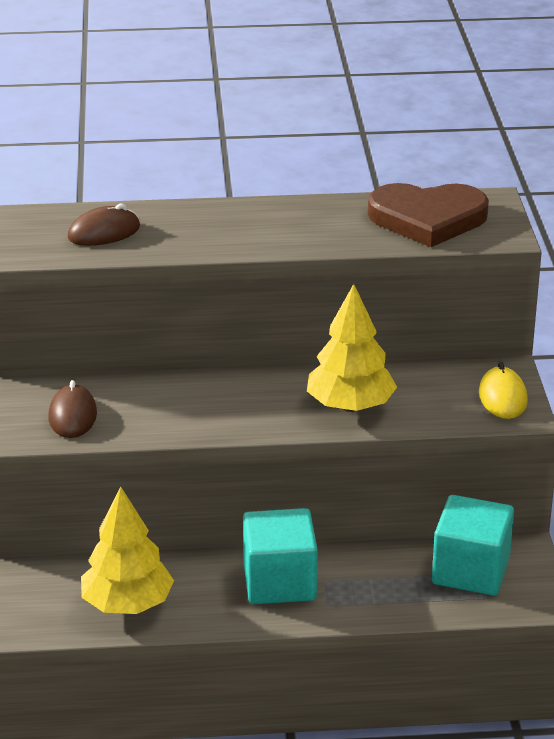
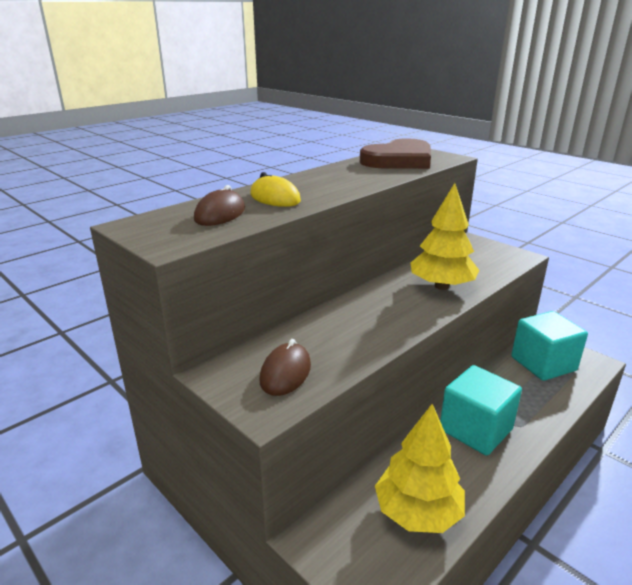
camera: 40 degrees left, 5 degrees down
(72, 416) = (285, 373): brown mouse -> brown mouse turned 60 degrees clockwise
(502, 397) = (497, 252): yellow mouse -> yellow mouse (275, 198)

